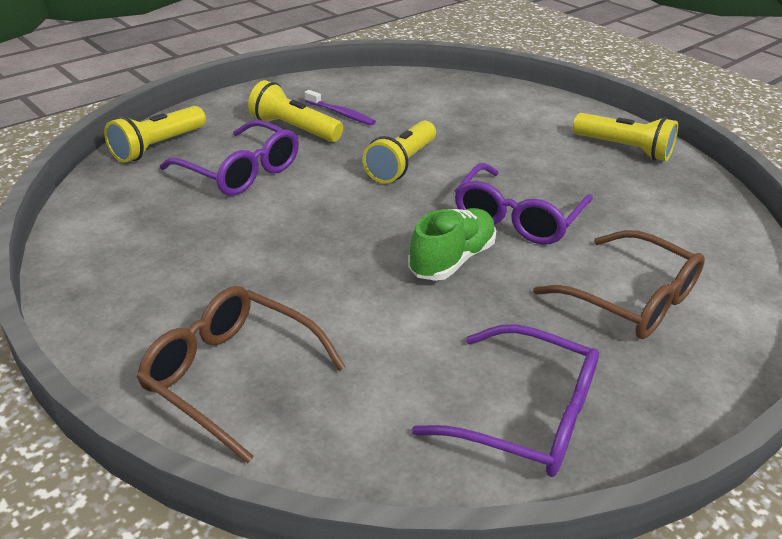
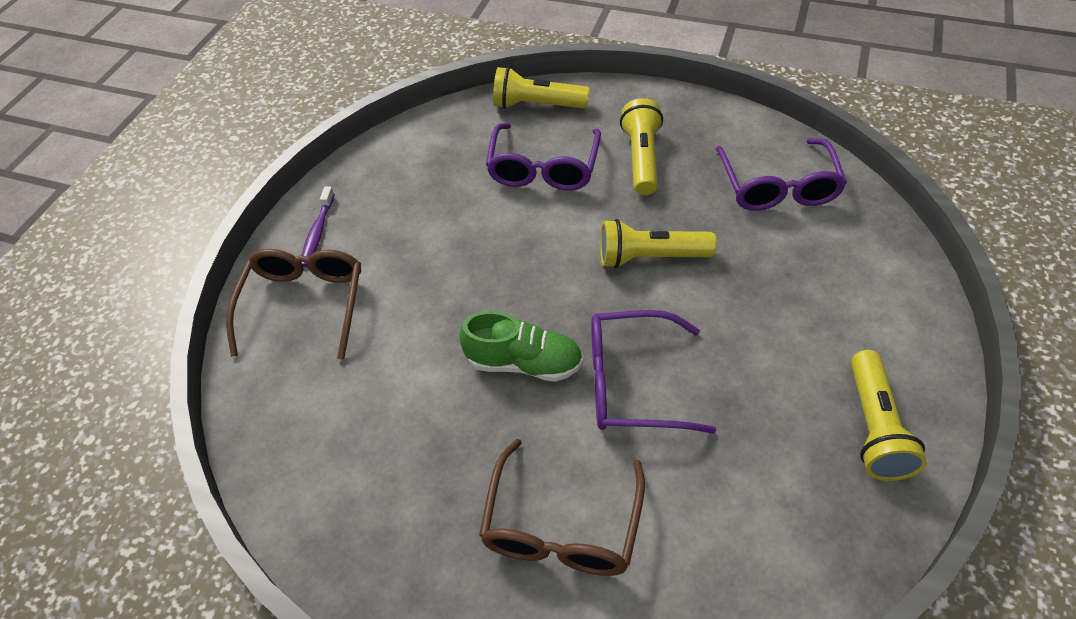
camera: 65 degrees right, 15 degrees up
(341, 114) = (702, 171): purple toothbrush -> purple toothbrush (317, 232)
(526, 416) = (355, 496): purple glasses -> purple glasses (778, 187)

